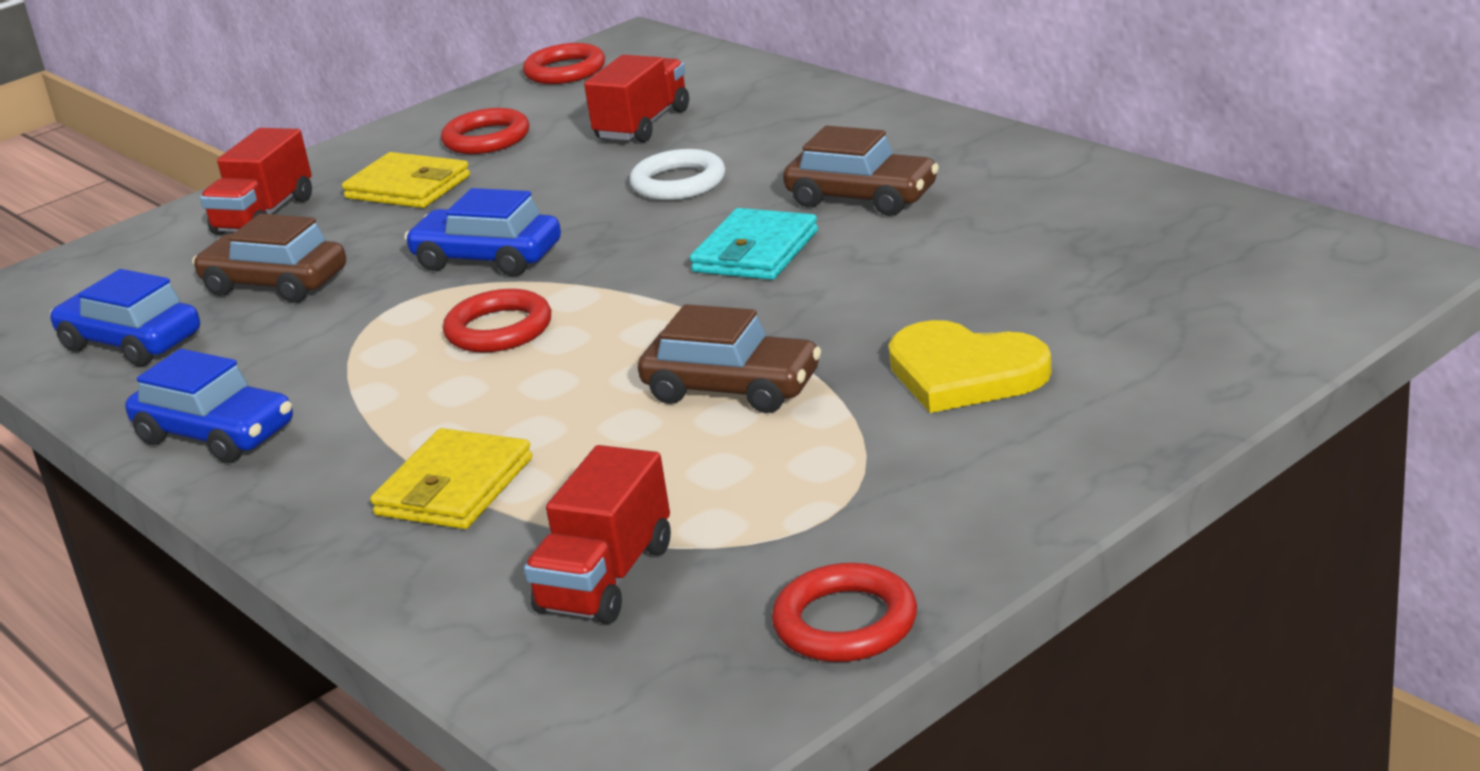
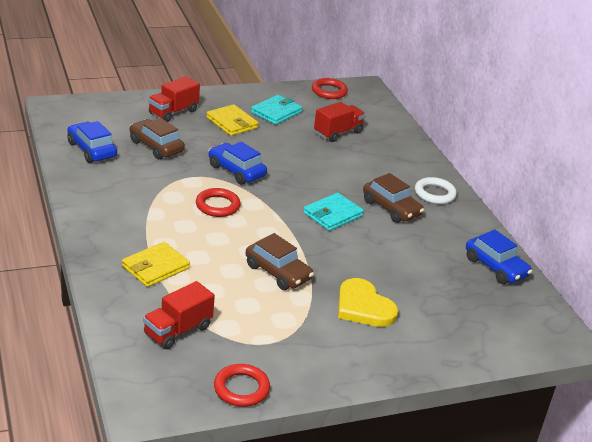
camera: 15 degrees right, 5 degrees up
(216, 434) = (93, 205): blue car -> blue car (495, 267)
(486, 138) = (276, 112): red ring -> turquoise wallet
(678, 183) = (330, 168): white ring -> white ring (434, 194)

